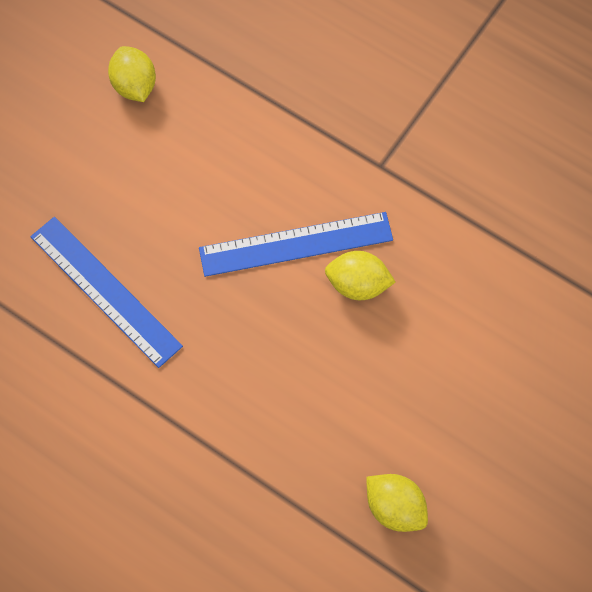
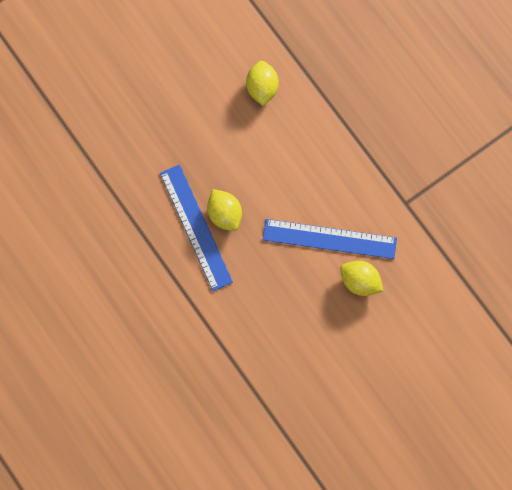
camera: 20 degrees right, 10 degrees up
(394, 507) = (328, 434): yellow lemon -> yellow lemon (225, 213)

